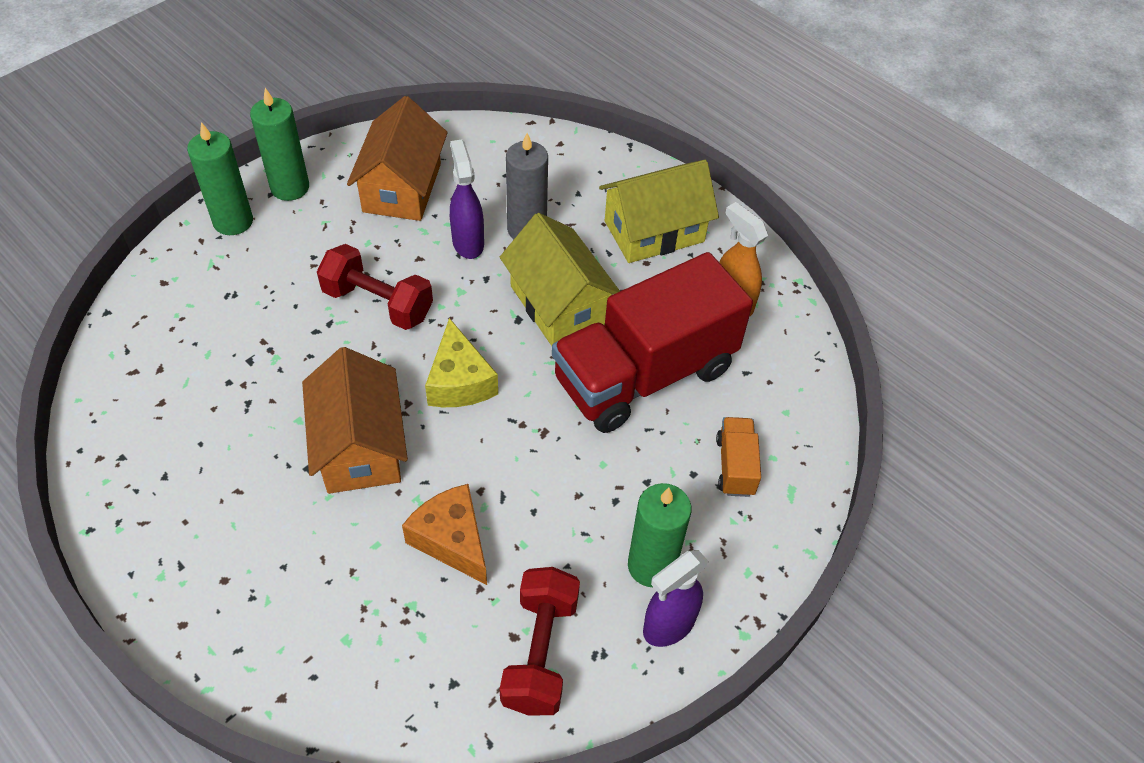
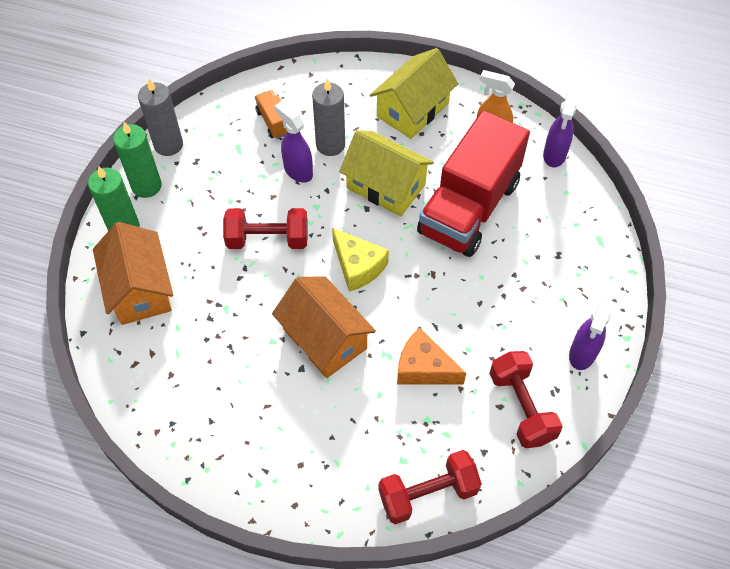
camera: 25 degrees left, 5 degrees up
(345, 154) = (168, 145): none -> grey candle
(346, 698) = (427, 493): none -> red dumbbell
(402, 188) = (226, 152): orange house -> orange house (140, 289)
(651, 565) = (550, 324): green candle -> none
(735, 466) = (558, 240): orange truck -> orange truck (274, 122)
(800, 360) = (554, 155): none -> purple spray bottle

